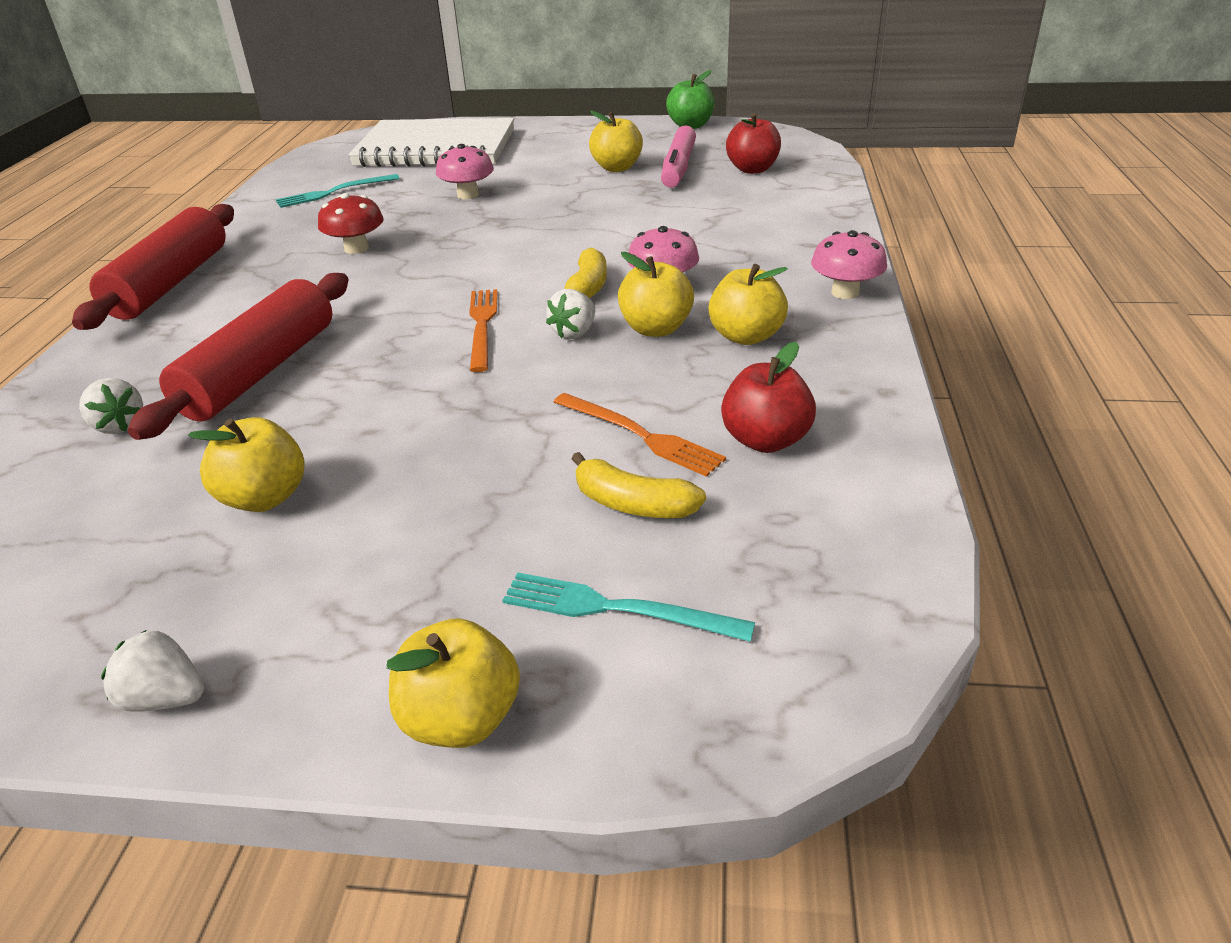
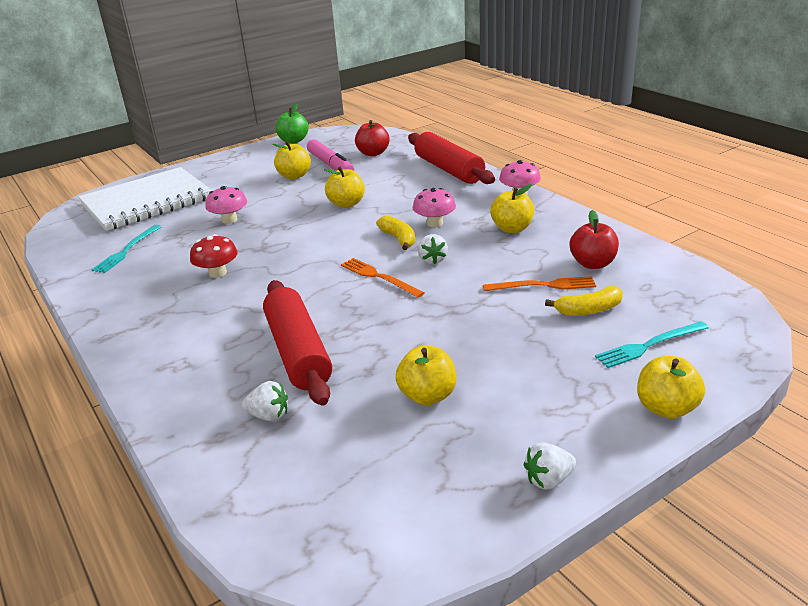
camera: 40 degrees left, 5 degrees down
(170, 283) = (123, 342): red rolling pin -> red rolling pin (449, 170)
(656, 329) = (467, 242): yellow apple -> yellow apple (346, 204)

